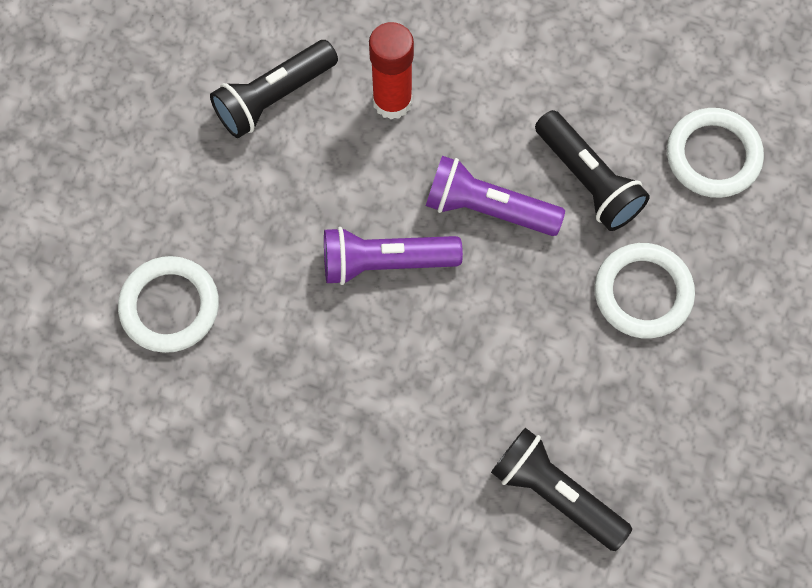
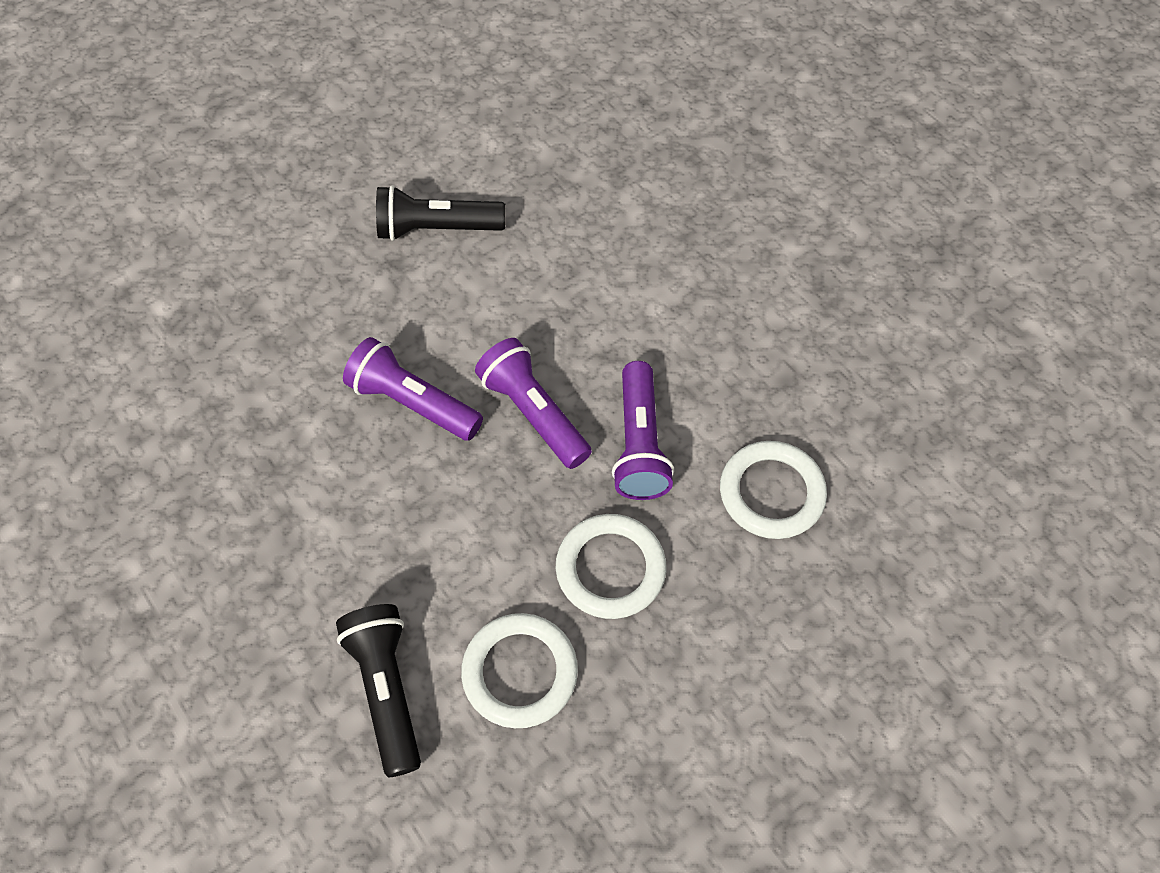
camera: 35 degrees right, 10 degrees down
(170, 306) = (221, 332): white ring -> white ring (520, 672)
(392, 101) = (526, 285): red glue stick -> none
(587, 181) = (639, 444): black flashlight -> purple flashlight

